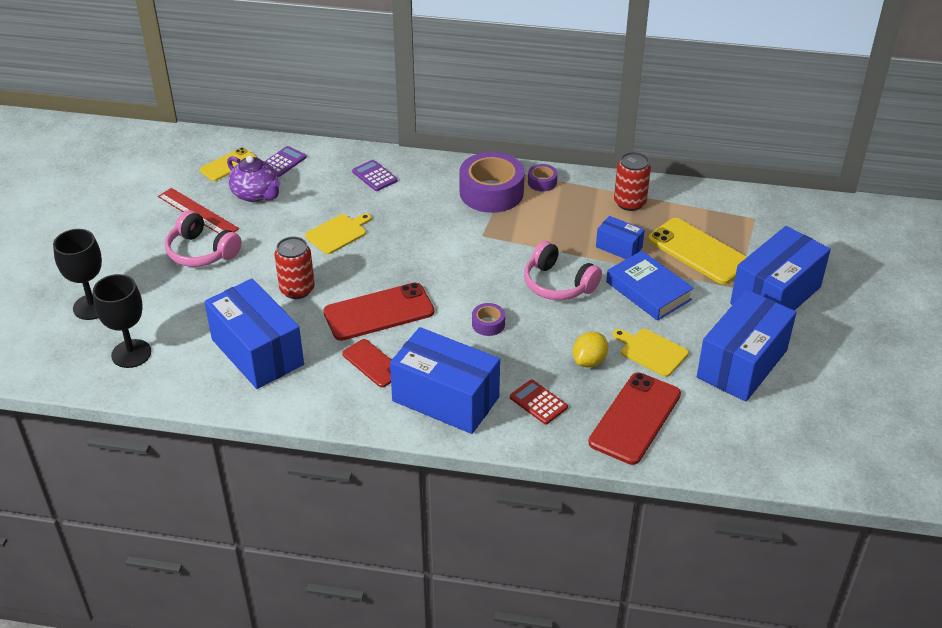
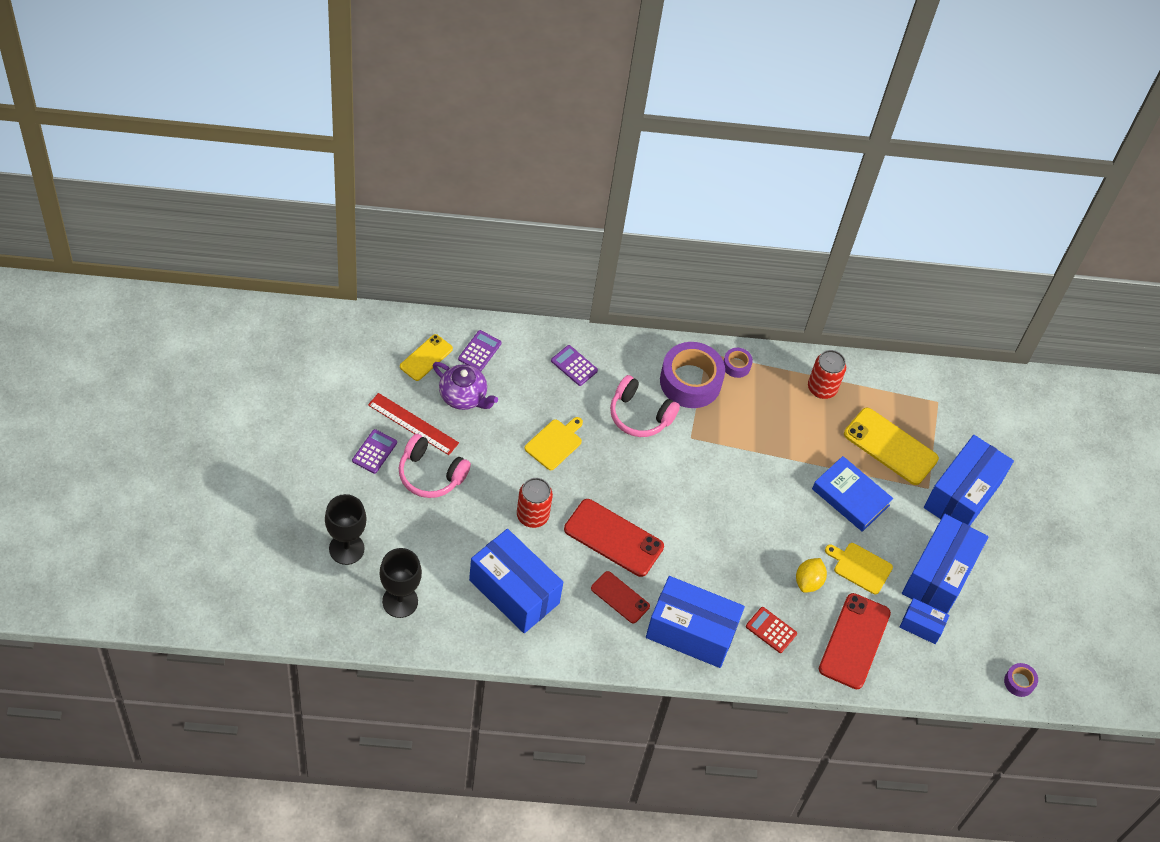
camera: 15 degrees left, 15 degrees up
(151, 232) = (374, 452): none -> purple calculator
(379, 312) = (613, 538): red phone -> red phone turned 60 degrees clockwise
(488, 324) = (714, 545): purple tape -> purple tape (1019, 682)
(558, 284) = (769, 494): pink headphones -> pink headphones (639, 415)
(619, 247) = (818, 446): blue box -> blue box (921, 626)

